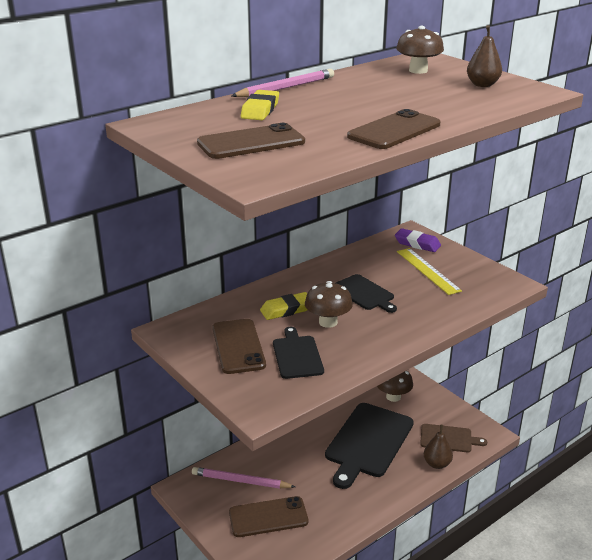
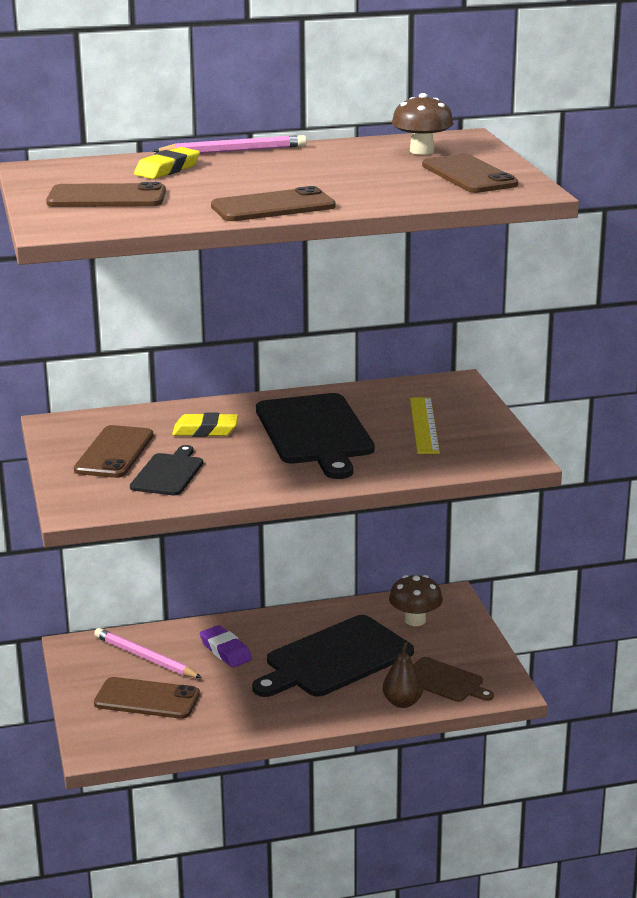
camera: 25 degrees right, 5 degrees down
(328, 322) = (239, 451): brown mushroom -> none
(364, 293) = (315, 432): black cutting board -> black cutting board, size x1.85
(417, 244) = (448, 395): purple eraser -> purple eraser (225, 651)
(482, 85) = (469, 175): brown pear -> brown phone

